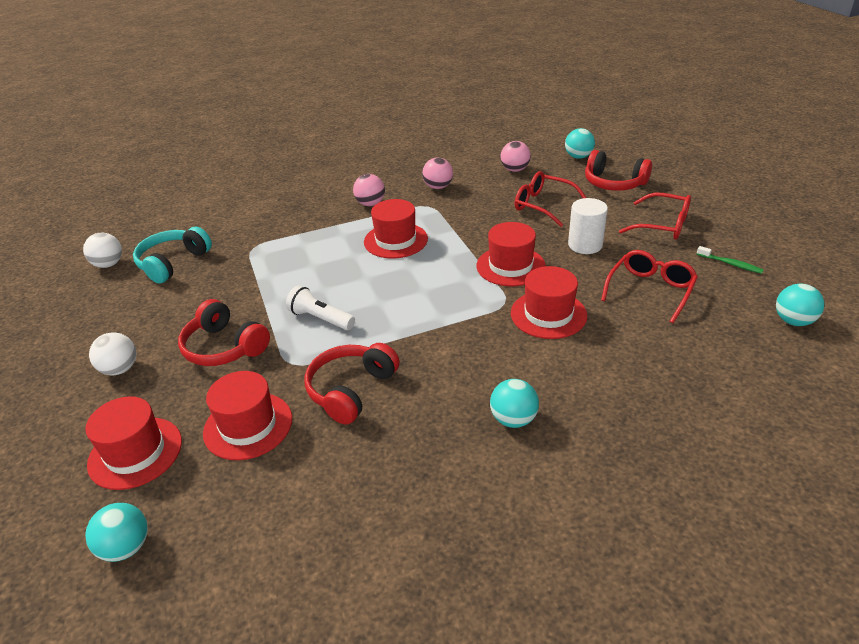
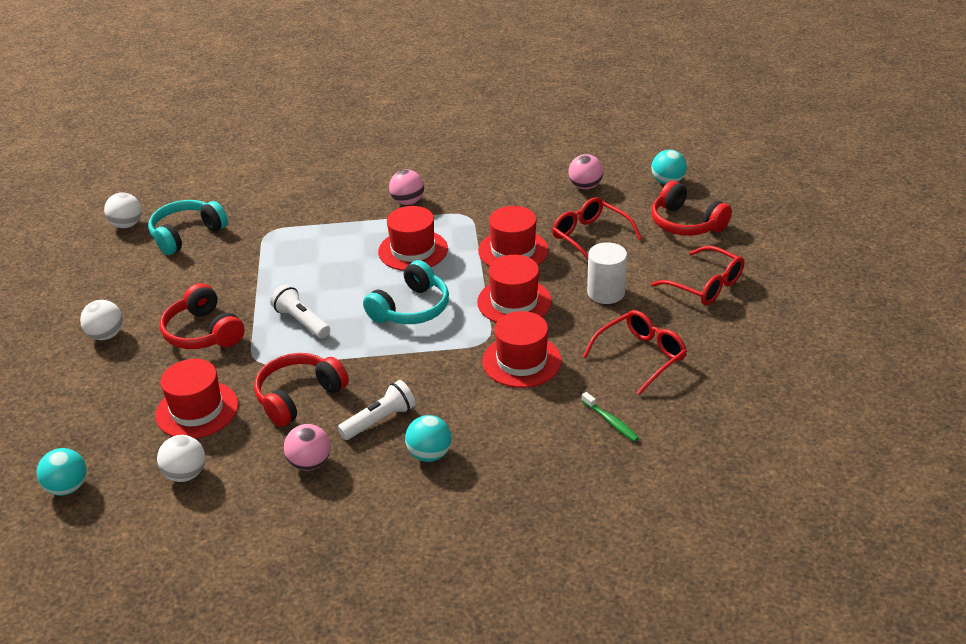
camera: 15 degrees right, 0 degrees up
(135, 452) = (97, 413): red hat -> red hat (513, 250)
(262, 499) = (186, 474): none -> white ball
(420, 288) = (411, 308): none -> turquoise headphones
(438, 187) = (489, 193): pink ball -> pink ball (310, 463)
(445, 396) = (380, 420): none -> white flashlight
(730, 264) = (747, 344): green toothbrush -> green toothbrush (611, 421)
(793, 321) = (766, 418): turquoise ball -> none

